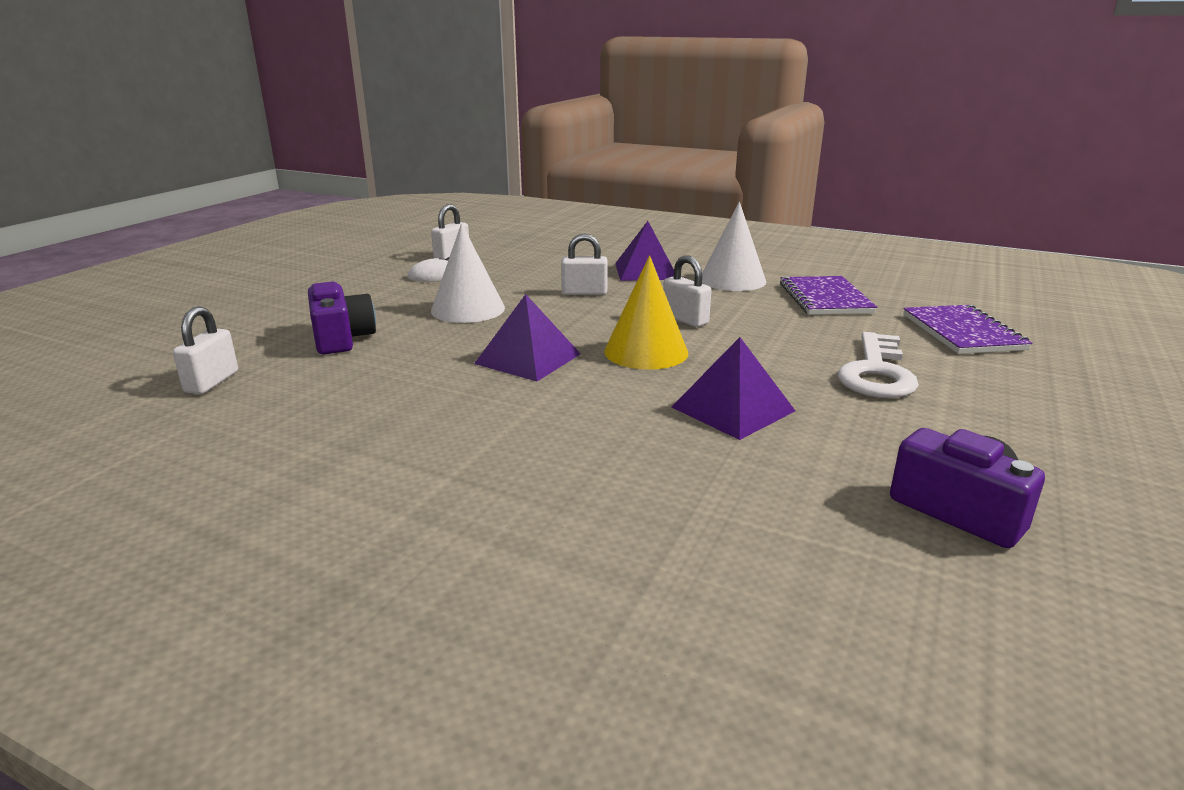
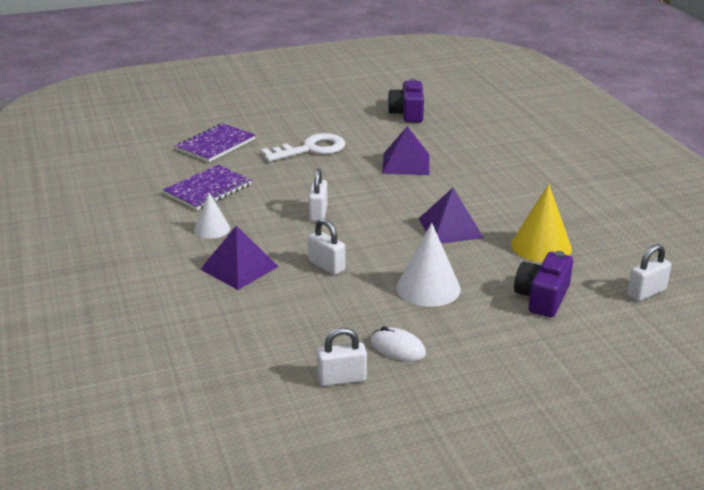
camera: 135 degrees left, 5 degrees up
(646, 352) = (383, 204): yellow cone -> yellow cone (541, 246)
(732, 280) = (212, 229): white cone -> white cone, size x0.61

